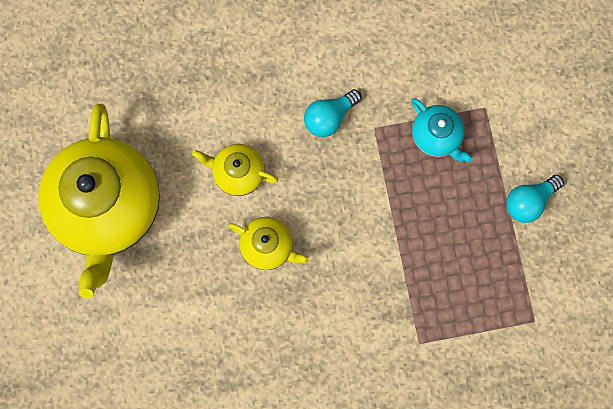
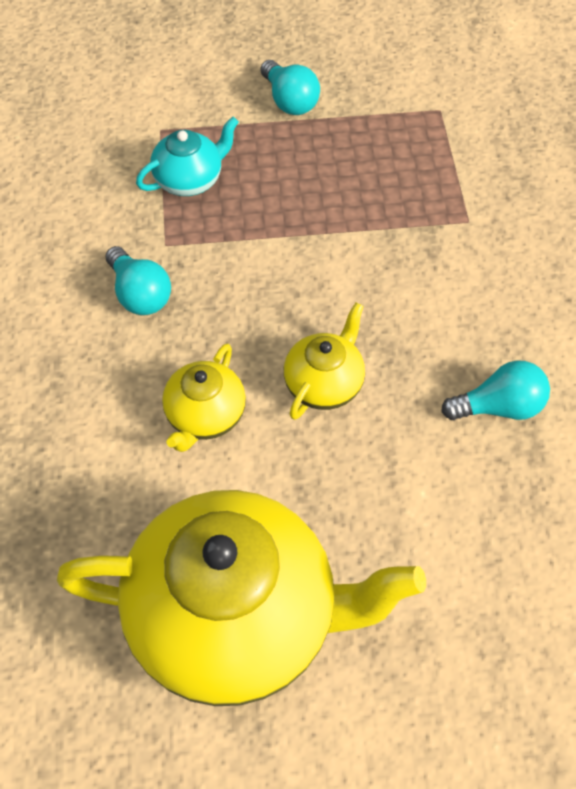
camera: 85 degrees left, 20 degrees down
(259, 362) = (499, 407): none -> turquoise light bulb

